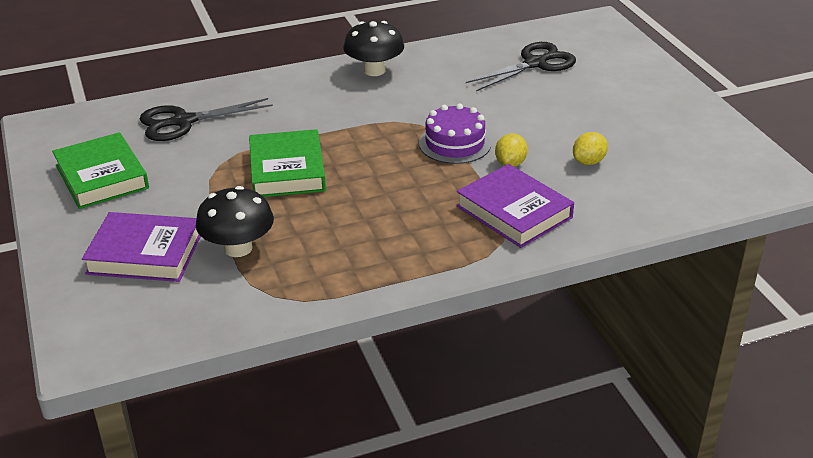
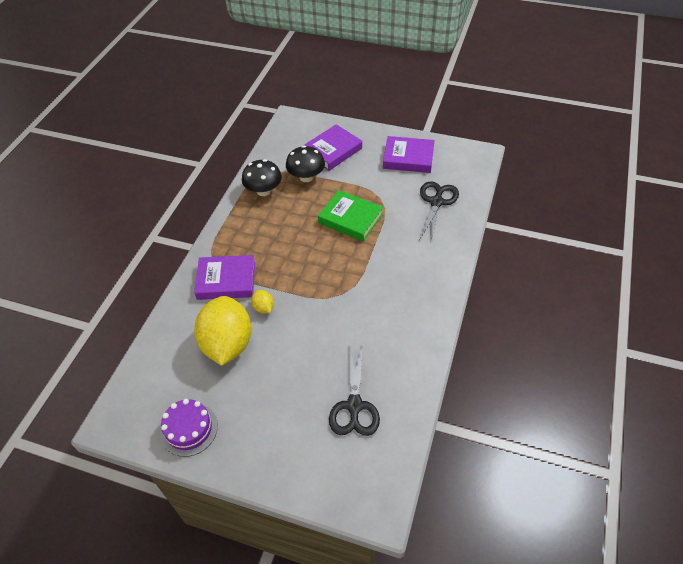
camera: 130 degrees right, 15 degrees up
(102, 177) = (408, 158): green book -> purple book
(374, 70) = (424, 310): black mushroom -> black mushroom (263, 191)
(455, 143) = (306, 297): purple cake -> purple cake (189, 429)
(588, 161) = (227, 344): yellow lemon -> yellow lemon, size x2.43

